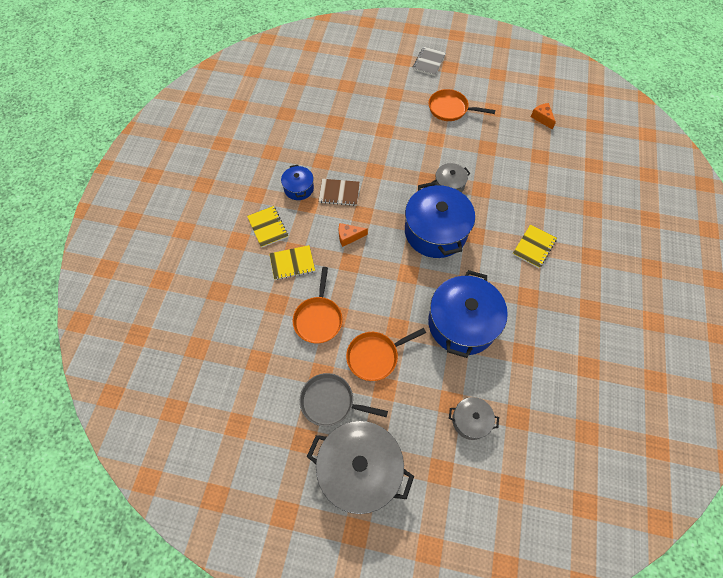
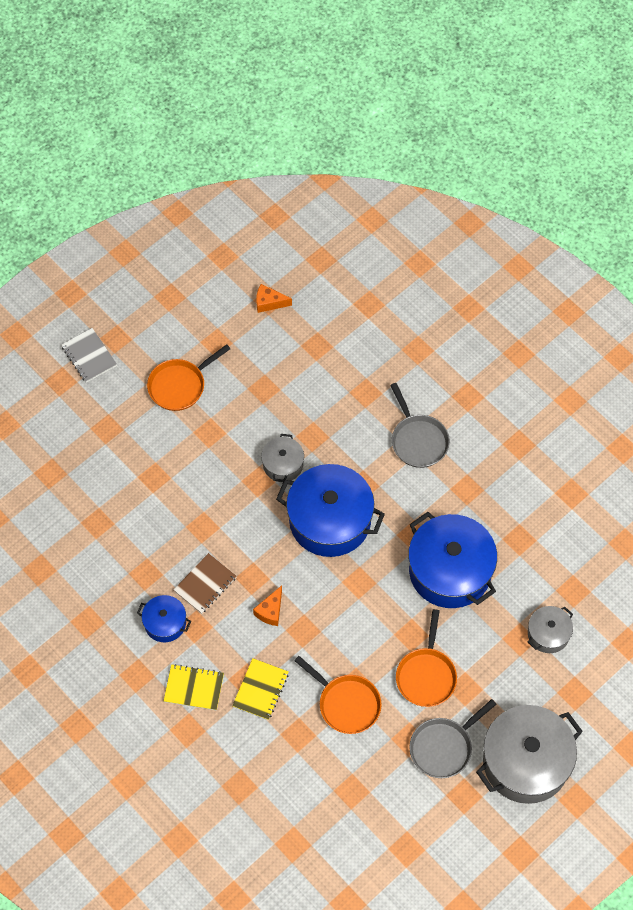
camera: 55 degrees left, 0 degrees up
(534, 247) = (418, 440): yellow notebook -> grey pan

